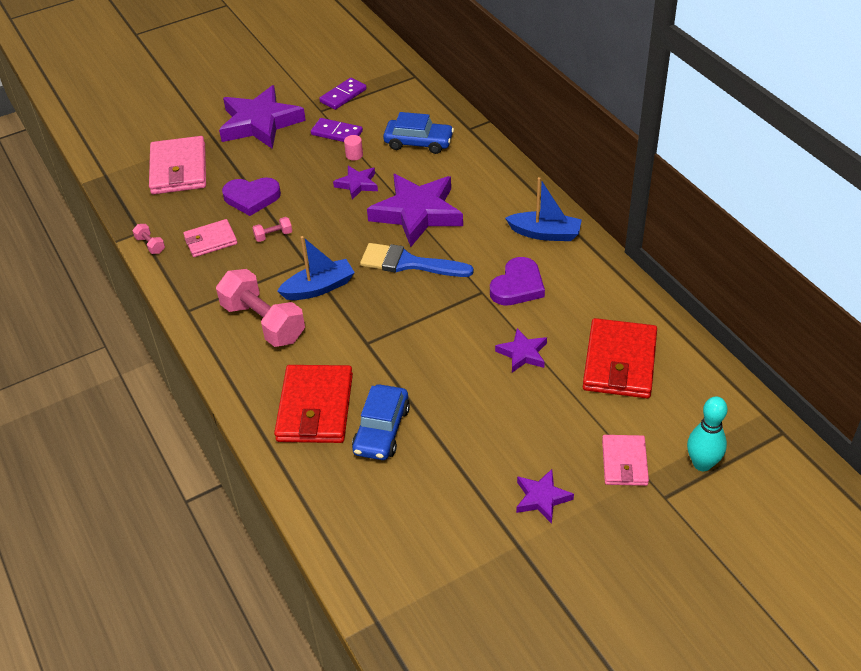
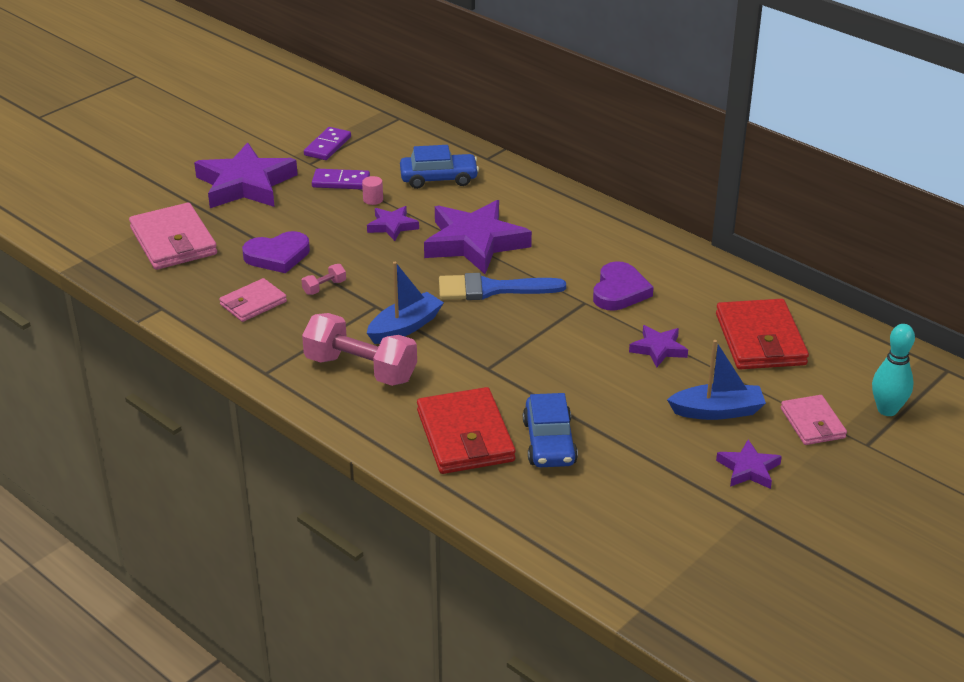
camera: 20 degrees left, 10 degrees down
(150, 245) = (183, 318): pink dumbbell -> none
(545, 233) = (621, 240): blue boat -> blue boat (717, 411)

